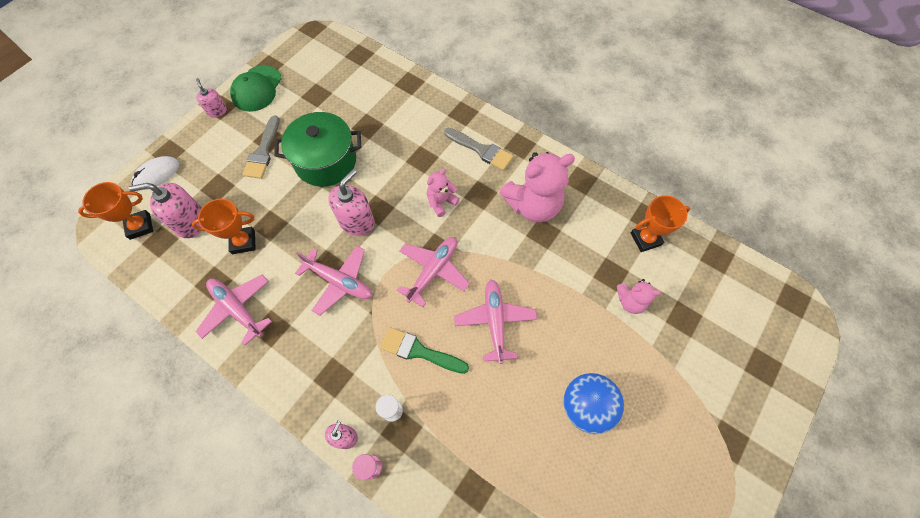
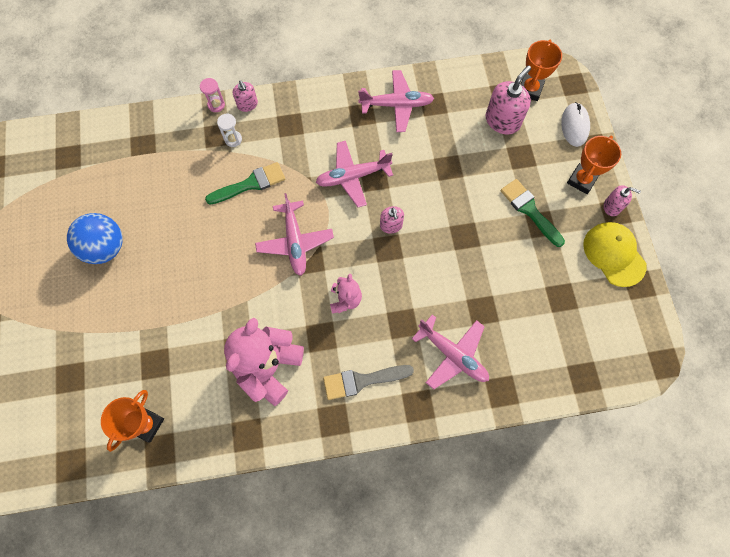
camera: 135 degrees right, 5 degrees up
(243, 242) = (450, 141): orange trophy -> orange trophy (581, 180)
(257, 89) = (614, 254): green cap -> yellow cap
(263, 151) = (529, 210): grey brush -> green brush
(326, 161) = (473, 248): green pot -> none
(357, 221) = (391, 225): pink soap dispenser -> pink soap dispenser, size x0.58
(495, 321) = (216, 247): pink plane -> pink plane (453, 355)
(630, 301) = (123, 353): pink teddy bear -> none

